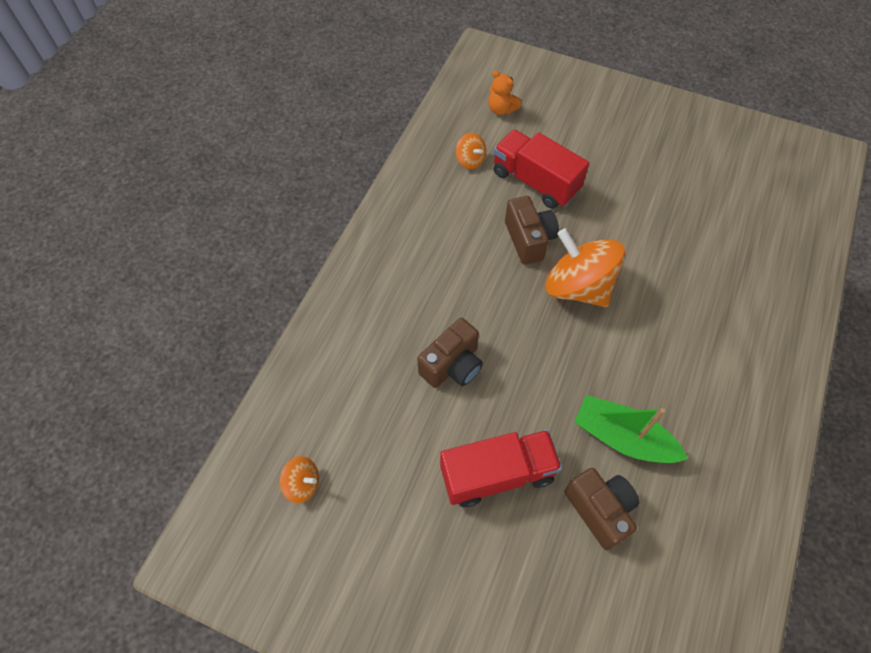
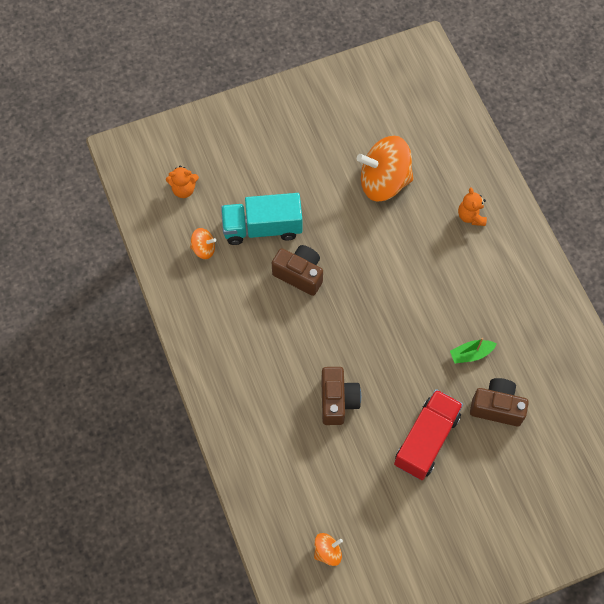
camera: 45 degrees left, 5 degrees up
(535, 182) = (262, 228): red truck -> turquoise truck
(578, 286) = (360, 280): orange spinning top -> orange spinning top (384, 181)
(622, 437) = (471, 354): green boat -> green boat, size x0.57
(745, 319) = (471, 216): none -> orange teddy bear

